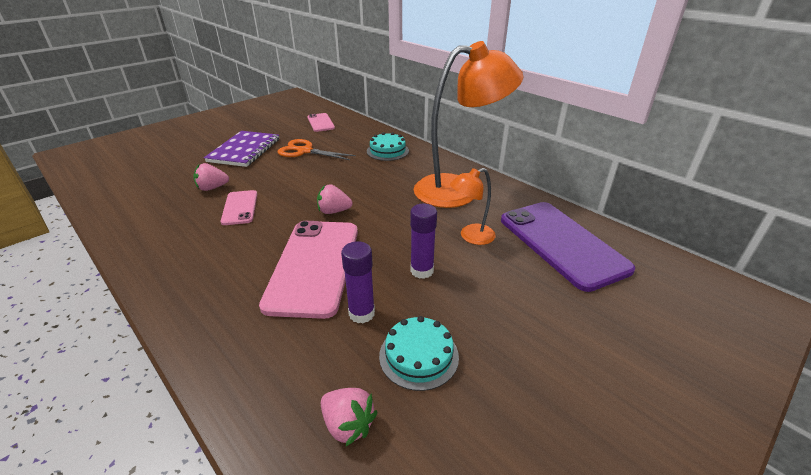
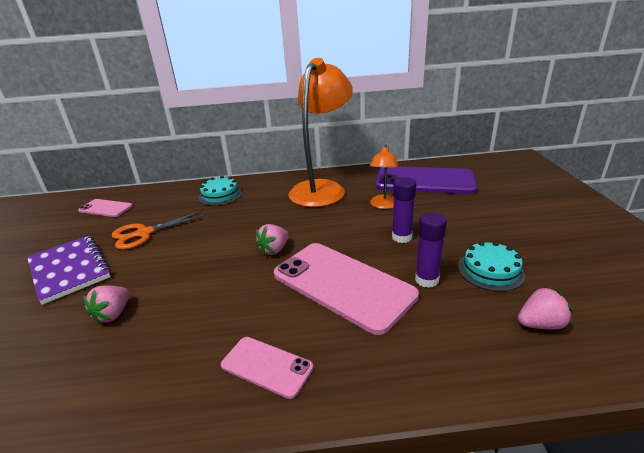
camera: 50 degrees left, 5 degrees down
(240, 208) = (187, 304): pink phone -> pink phone (266, 366)

